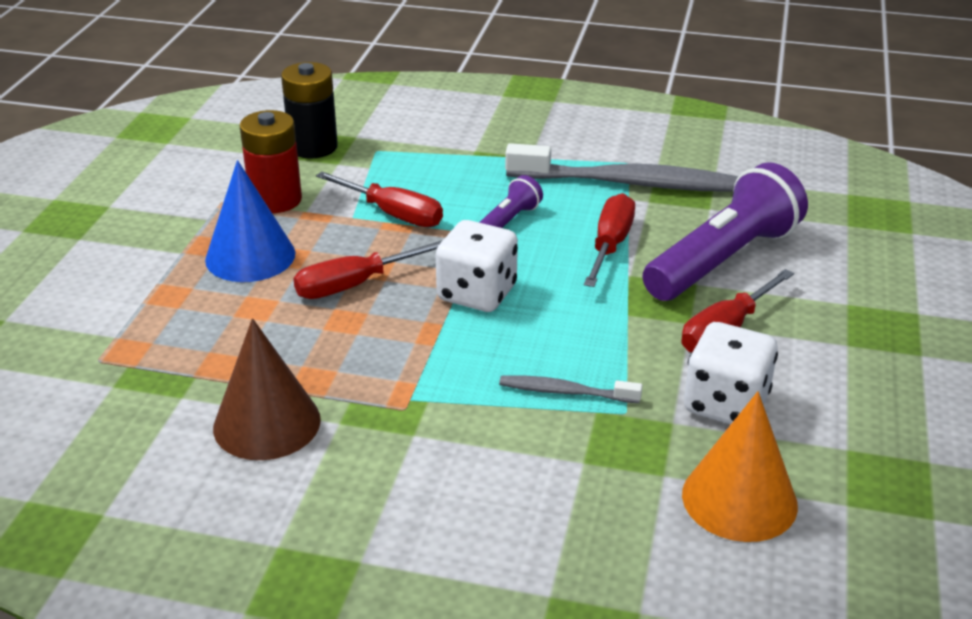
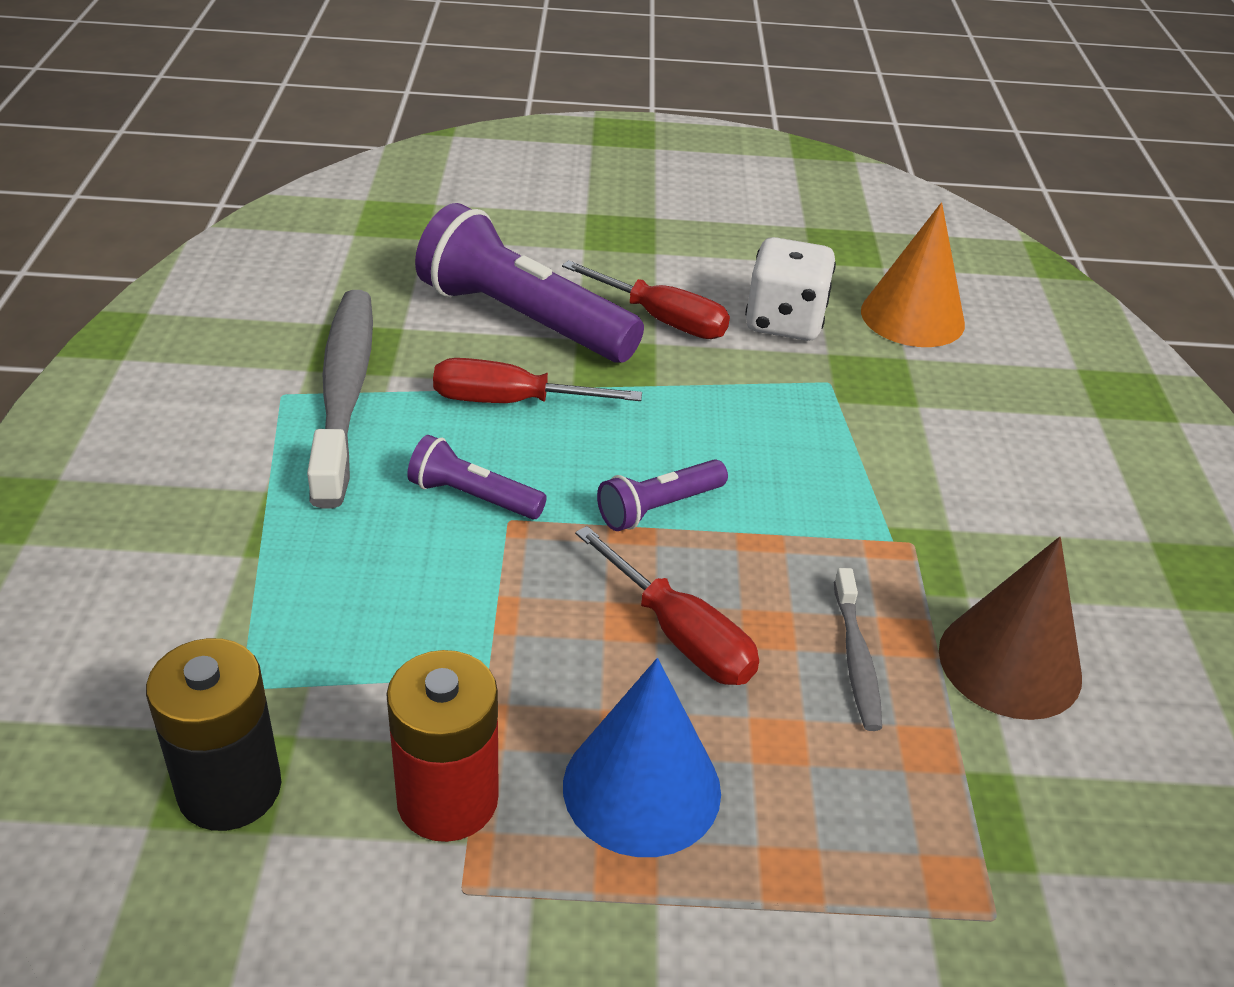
camera: 105 degrees left, 5 degrees up
(393, 214) = (470, 625): red screwdriver -> none
(477, 294) = (658, 508): white dice -> purple flashlight
(565, 392) = (819, 422): grey toothbrush -> grey toothbrush (856, 659)

